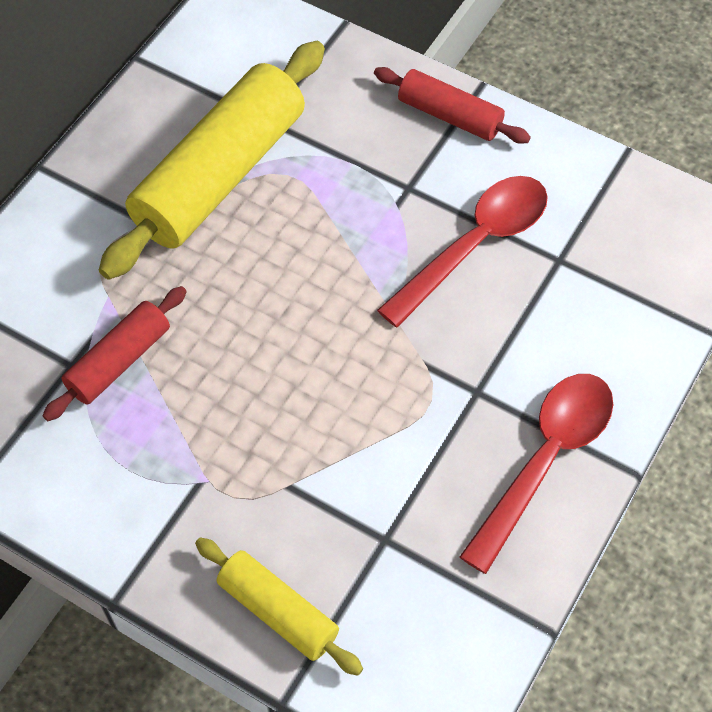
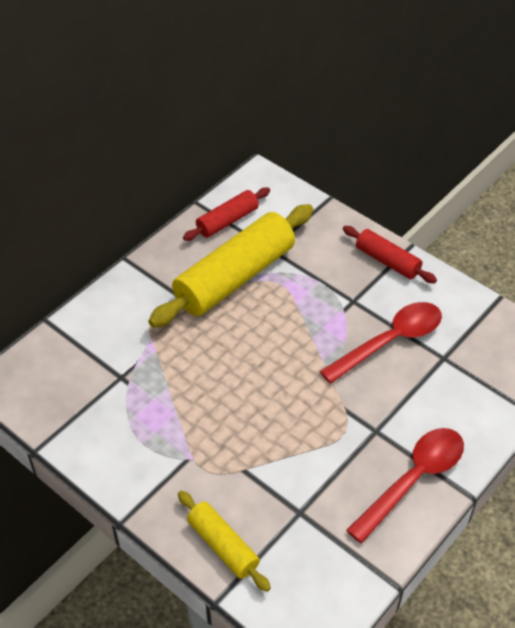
camera: 10 degrees right, 10 degrees down
(119, 361) = (151, 379): red rolling pin -> red rolling pin (227, 221)

